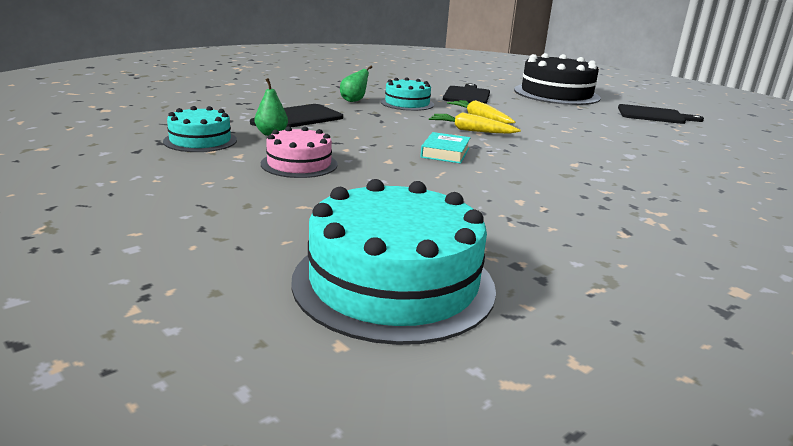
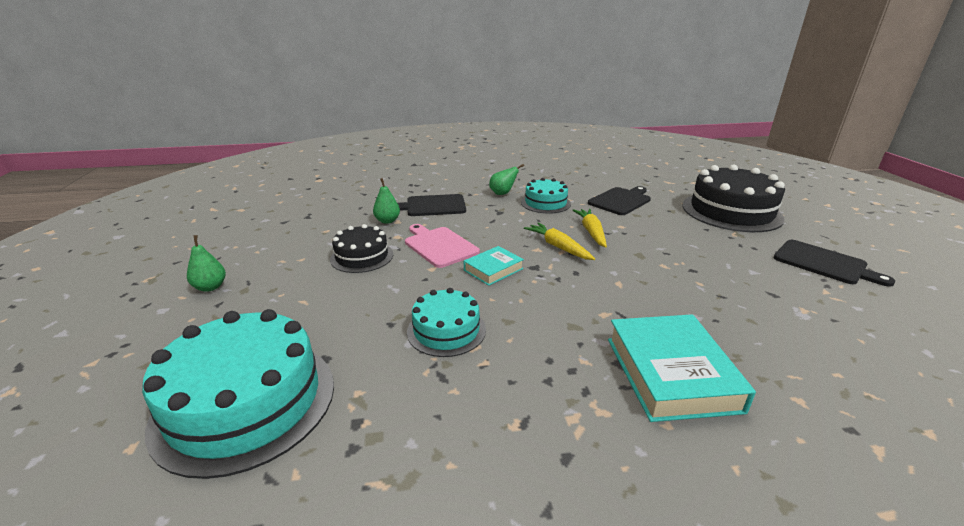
camera: 35 degrees right, 5 degrees up
(159, 218) = (210, 287): none -> green pear
(200, 140) = (333, 219): turquoise cake -> turquoise cake (446, 330)
(299, 164) = (362, 256): pink cake -> black cake
(365, 144) = (439, 246): none -> pink cutting board
(665, 185) = (671, 373): none -> turquoise book

